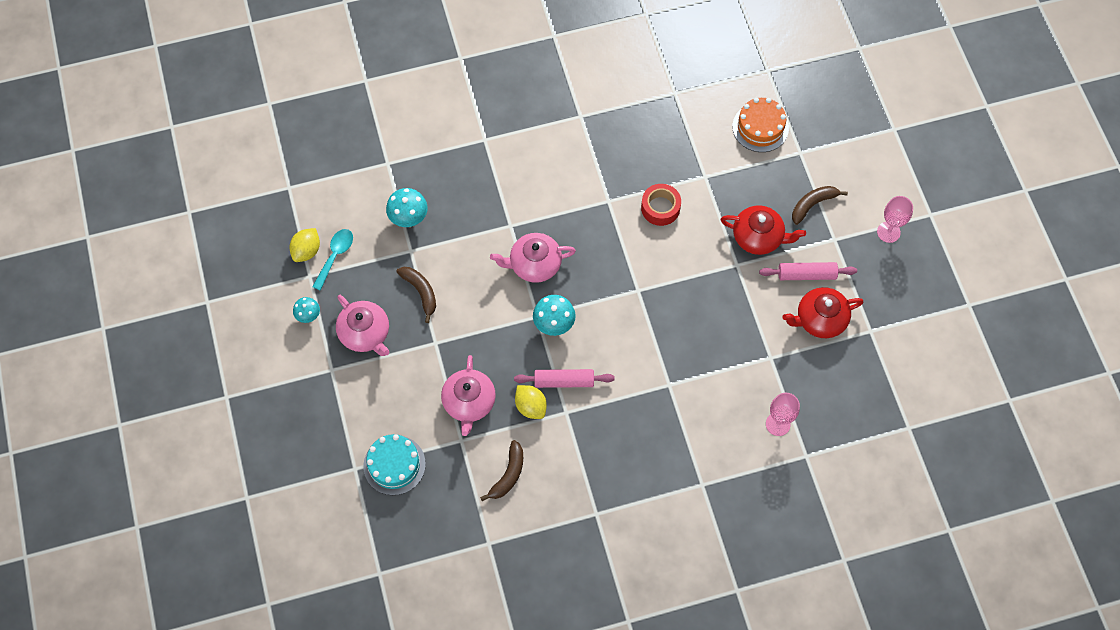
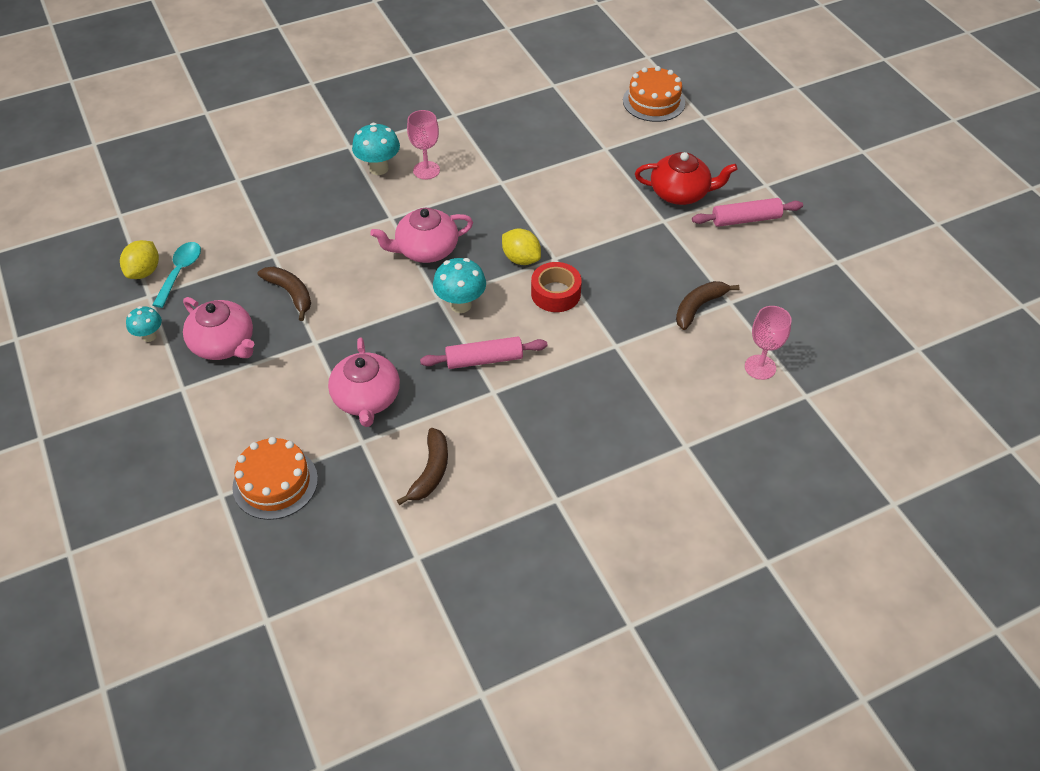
camera: 10 degrees left, 15 degrees down
(394, 465) = (275, 483): turquoise cake -> orange cake
(409, 219) = (268, 226): turquoise mushroom -> turquoise mushroom (379, 168)
(531, 406) = (447, 392): yellow lemon -> yellow lemon (521, 259)
(660, 208) = (562, 181): red tape -> red tape (555, 293)
(813, 204) = (731, 158): brown banana -> brown banana (698, 307)
(820, 319) = (775, 258): red teapot -> none
(888, 232) = (823, 171): pink goblet -> pink goblet (426, 170)

